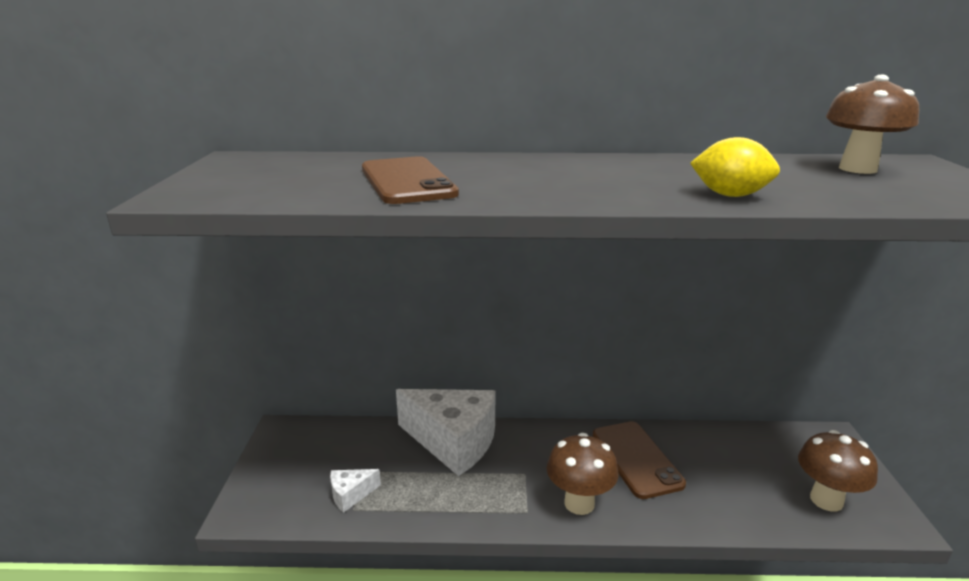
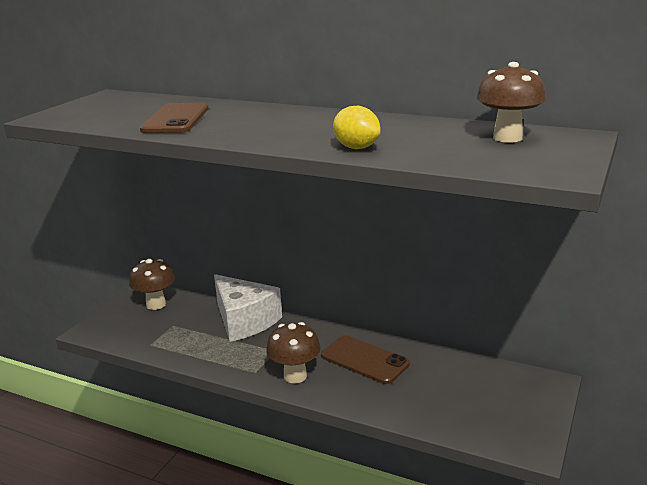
camera: 25 degrees right, 0 degrees up
(350, 495) = (155, 336): white cheese -> none
(636, 459) = (364, 360): brown phone -> brown phone turned 60 degrees counterclockwise
(826, 500) = (488, 420): brown mushroom -> brown mushroom (156, 304)

